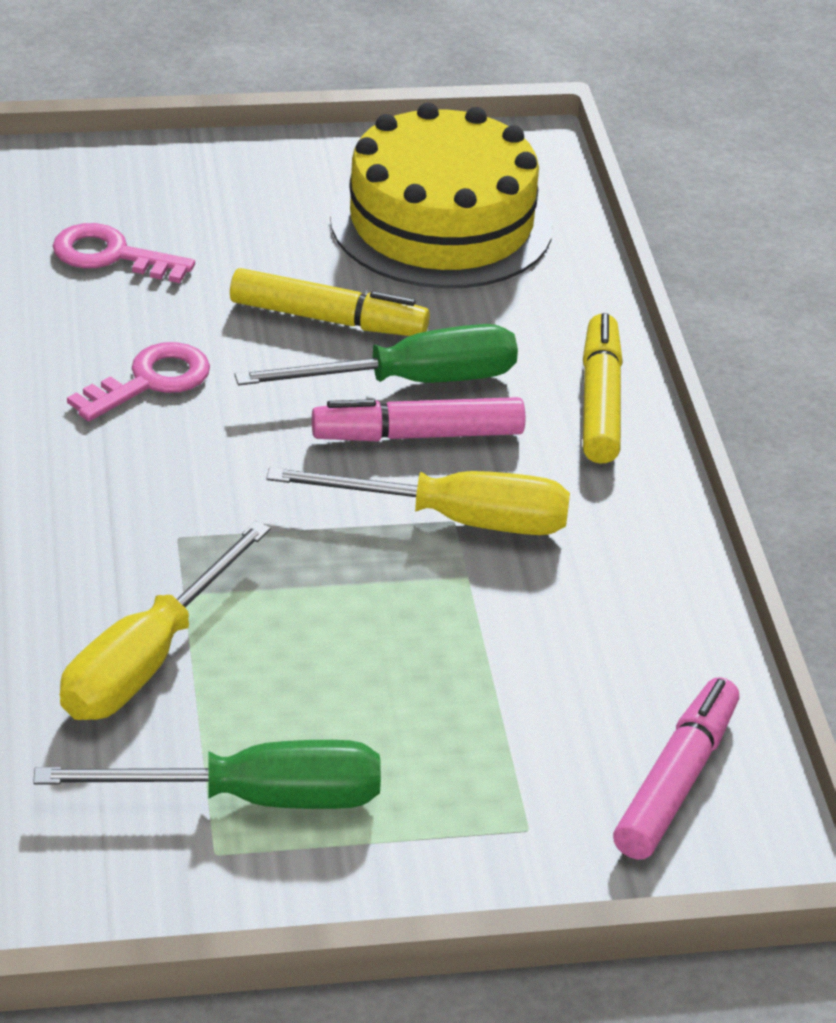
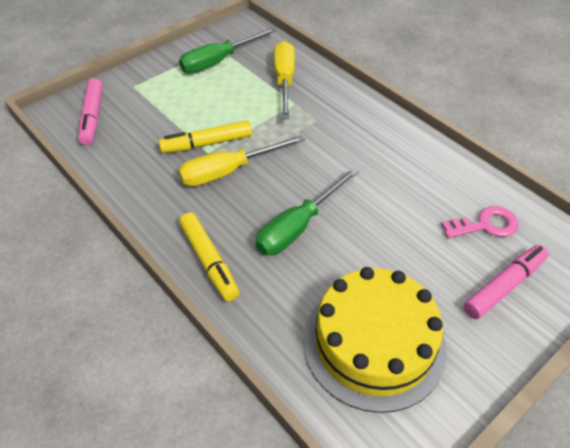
camera: 150 degrees right, 10 degrees up
(150, 381) = (394, 172): pink key -> none
(327, 319) = (363, 242): yellow marker -> yellow marker (207, 143)
(418, 435) = (272, 201): pink marker -> pink marker (504, 286)

